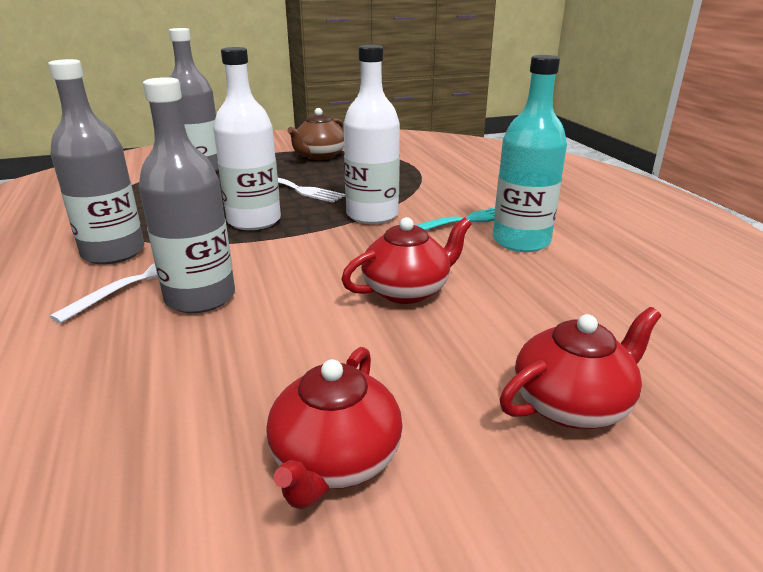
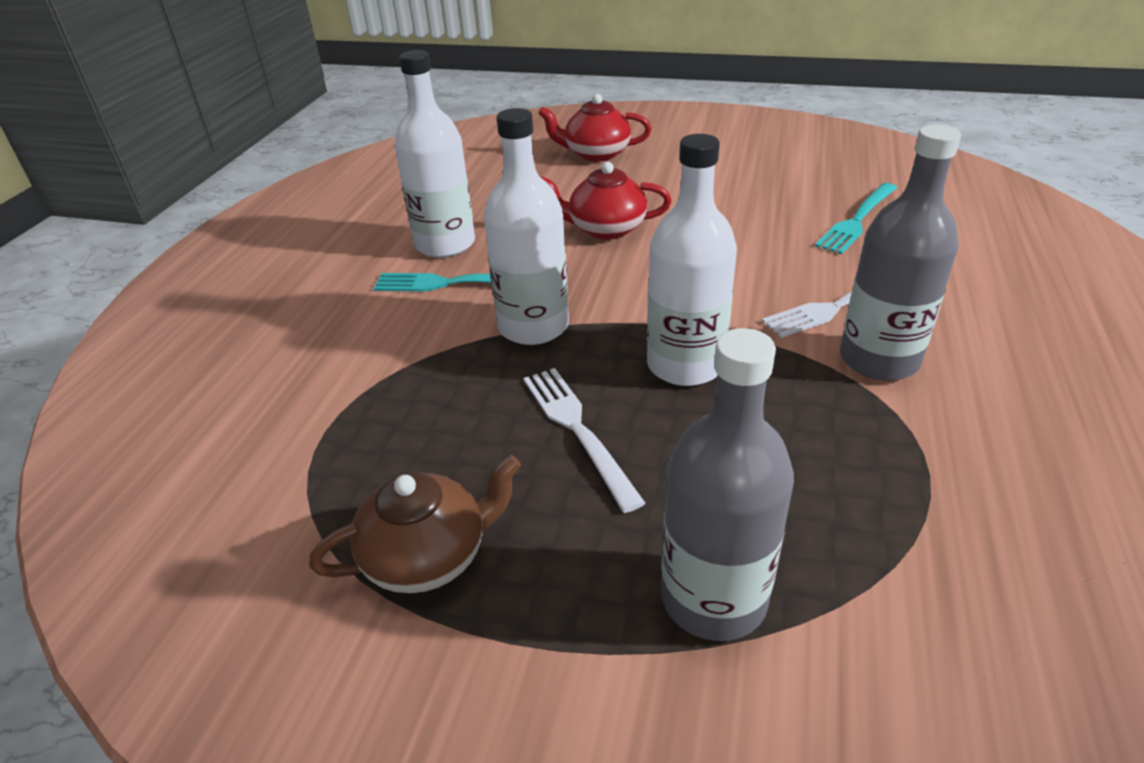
camera: 145 degrees left, 10 degrees up
(109, 388) = (857, 220): none -> turquoise fork
(200, 297) = (783, 269): grey bottle -> none
(335, 460) = (734, 164): red teapot -> none
(521, 241) = (445, 244): turquoise bottle -> white bottle

